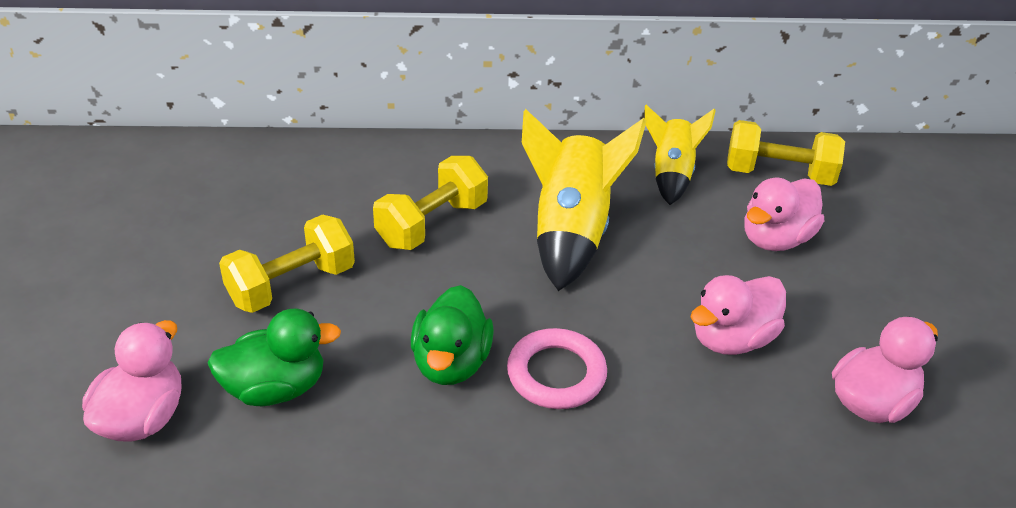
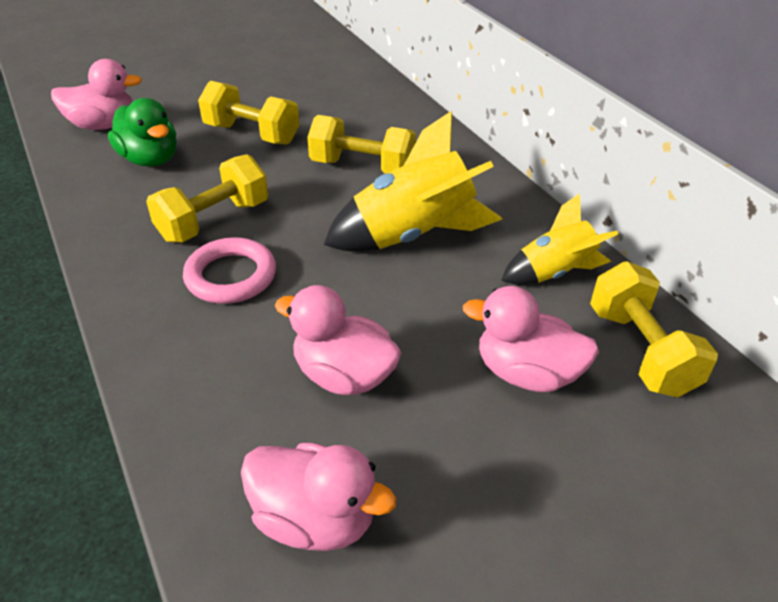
camera: 65 degrees right, 0 degrees up
(451, 362) = (214, 221): green duck -> yellow dumbbell

